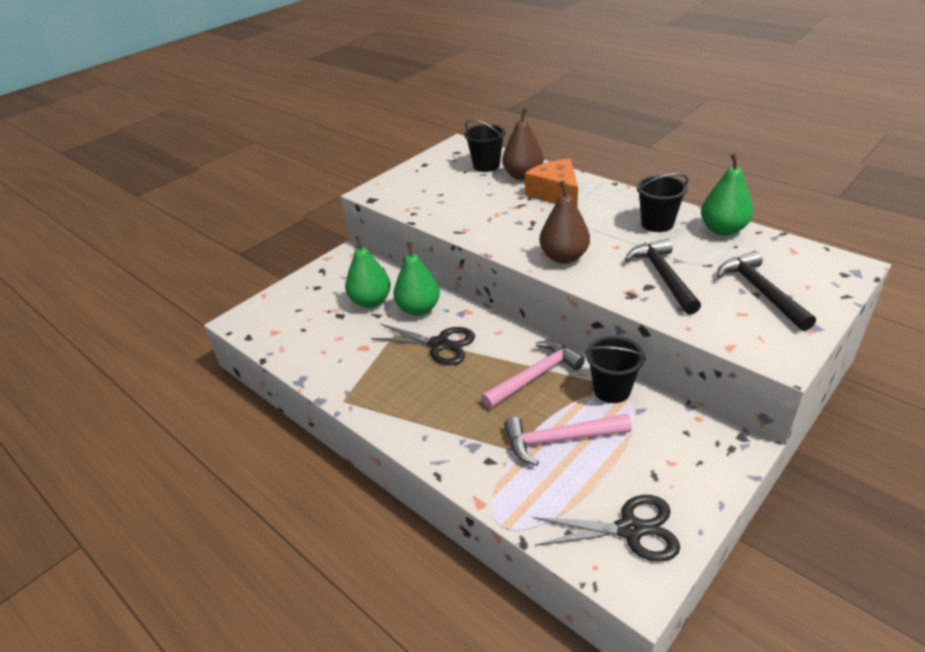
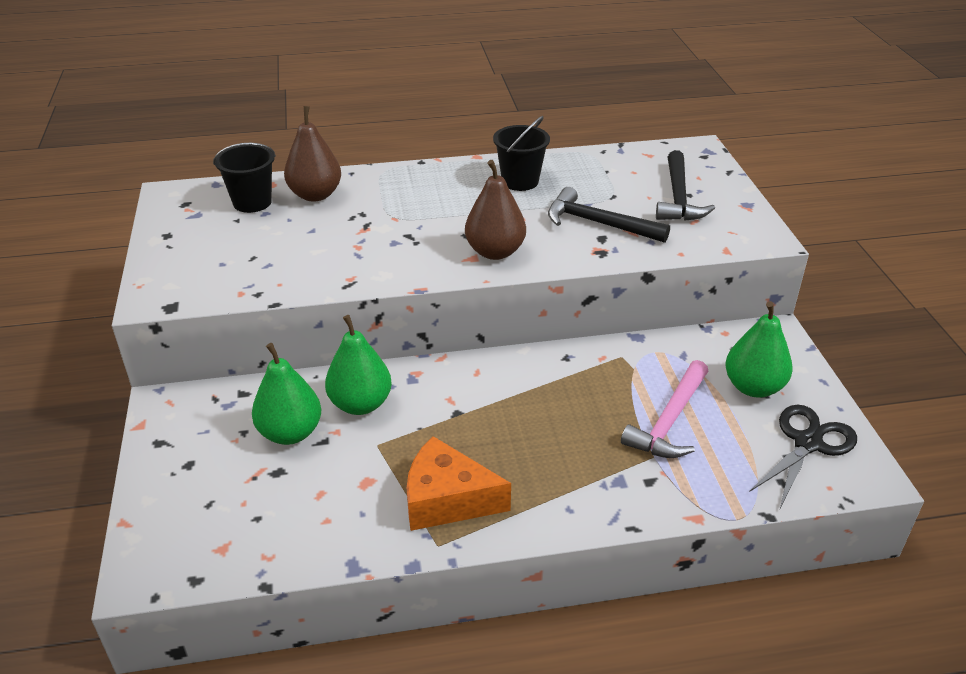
camera: 55 degrees left, 0 degrees up
(439, 344) = (441, 421): black scissors -> none
(535, 376) = (570, 386): pink hammer -> none
(555, 193) = (382, 197): orange cheese -> orange cheese (447, 500)
(612, 390) = (642, 354): black bucket -> none
(723, 230) = (577, 162): green pear -> green pear (753, 387)
(760, 291) = (678, 197): black hammer -> black hammer turned 105 degrees counterclockwise

